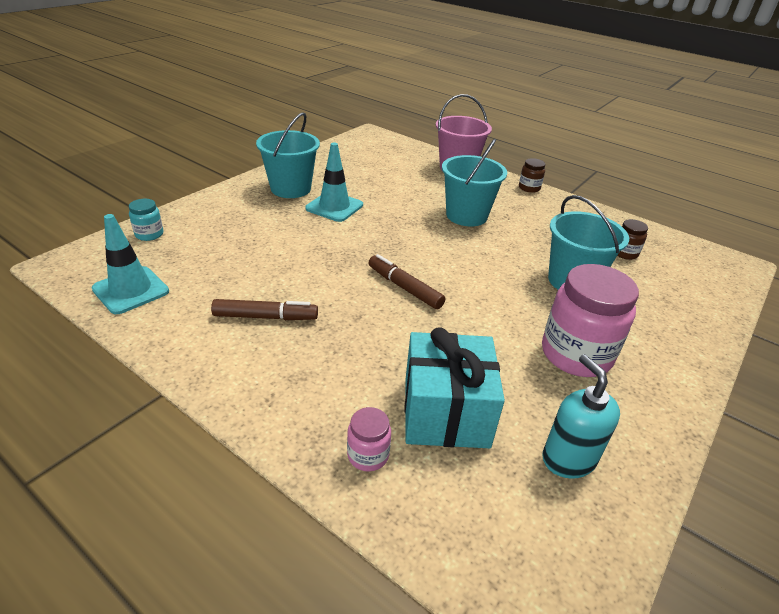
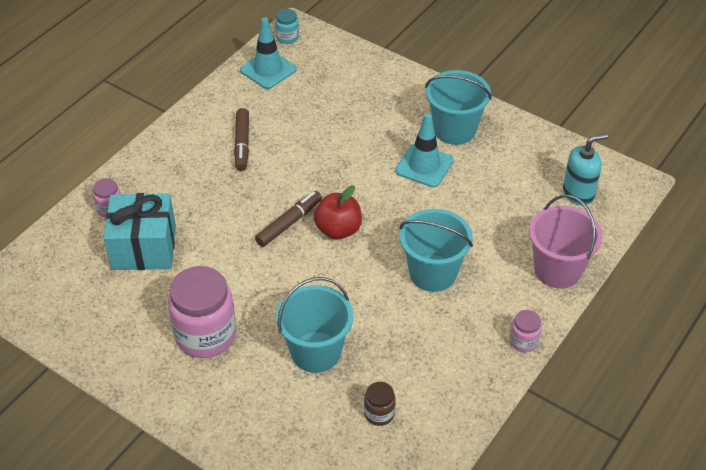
camera: 90 degrees right, 10 degrees up
(149, 234) = (346, 59): turquoise jar -> turquoise jar (287, 37)
(415, 258) = (338, 230): none -> red apple
(529, 188) = (523, 341): brown jar -> pink jar
(568, 459) = (100, 311): turquoise soap dispenser -> turquoise soap dispenser (578, 193)

